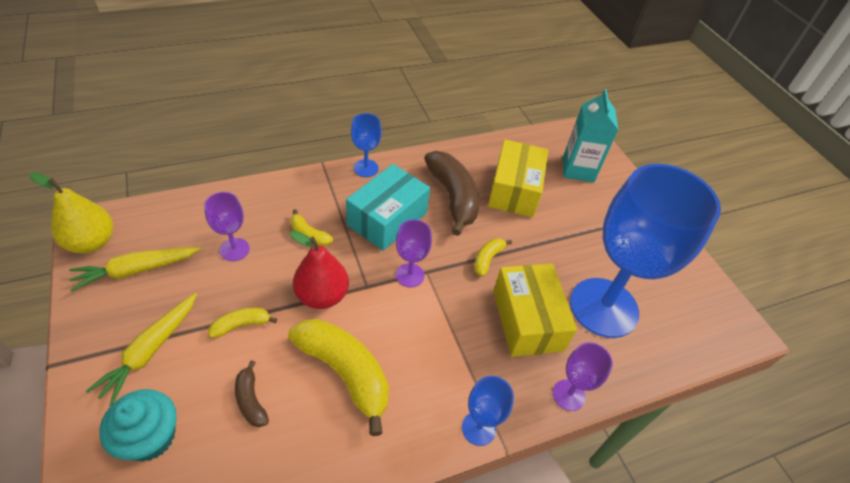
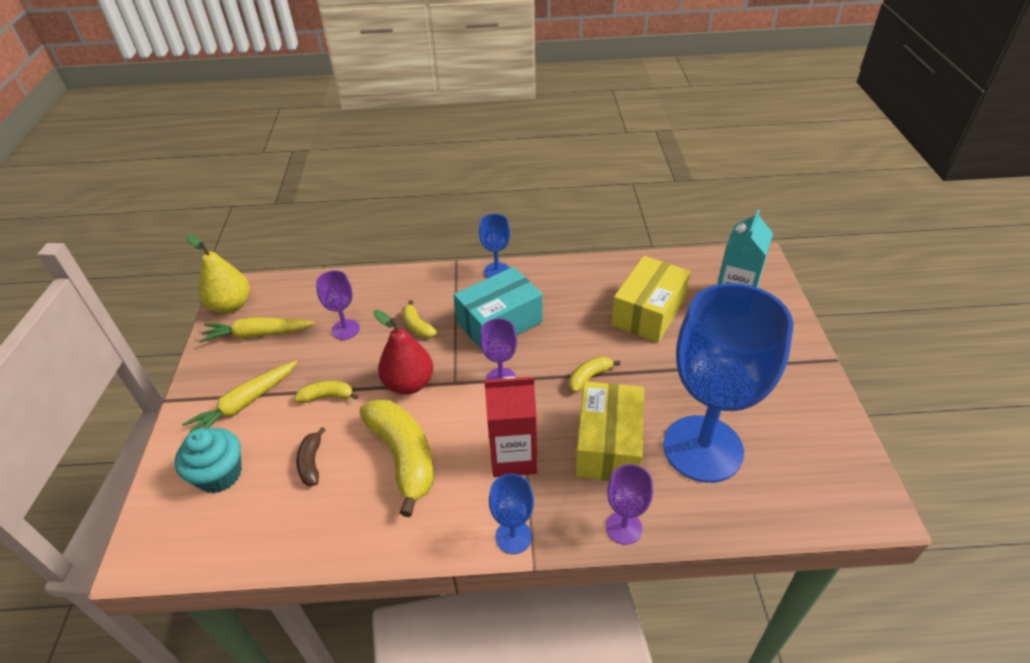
camera: 25 degrees right, 5 degrees down
(449, 350) = (513, 457): none -> red carton
(453, 197) = (576, 310): brown banana -> none

